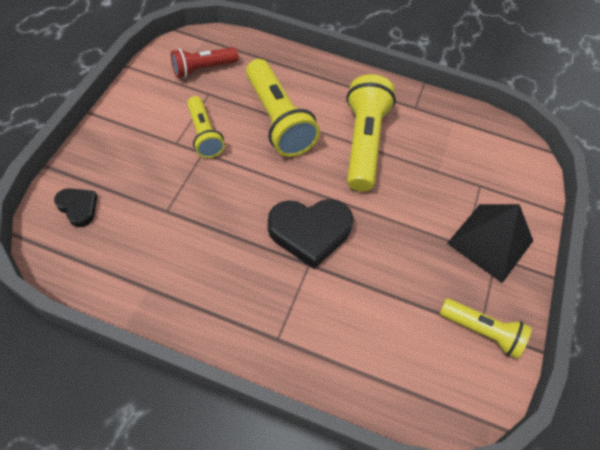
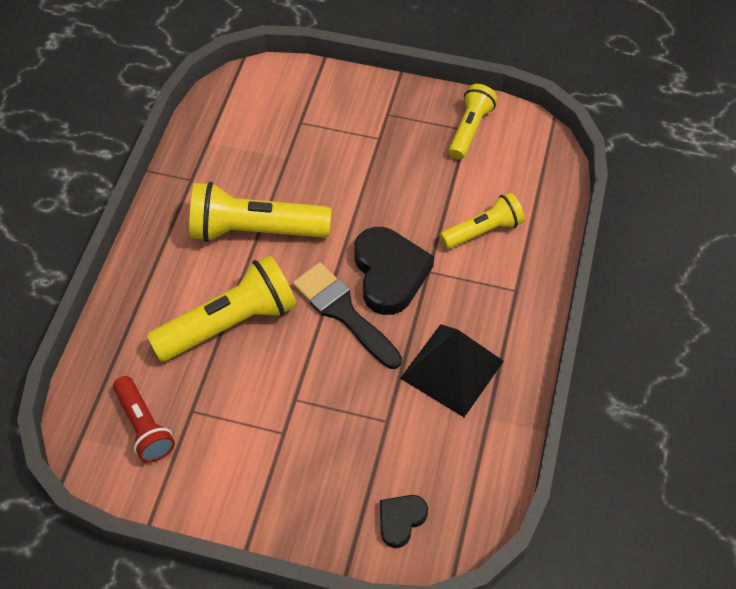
camera: 90 degrees left, 0 degrees up
(204, 135) = (265, 402): yellow flashlight -> yellow flashlight (483, 230)
(275, 193) = (343, 312): none -> black brush
(490, 242) = (371, 117): black pyramid -> black pyramid (452, 369)

